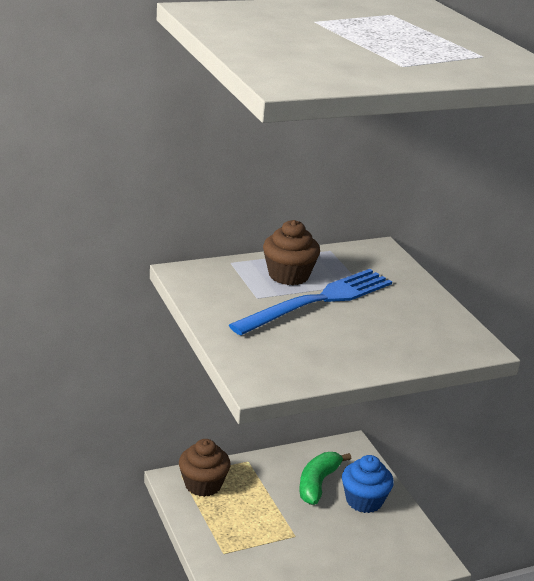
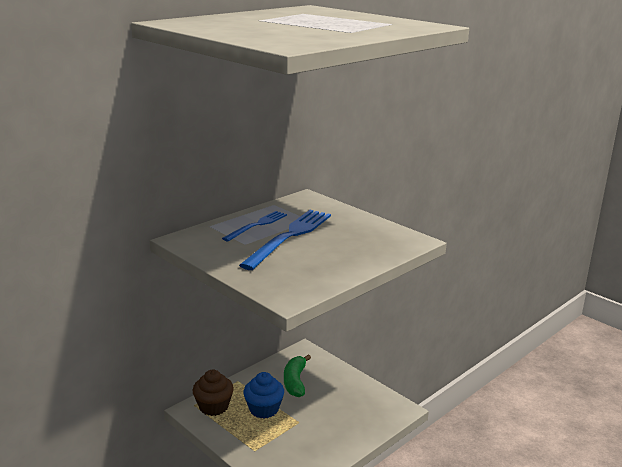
camera: 20 degrees left, 5 degrees down
(288, 275) = (257, 225): brown cupcake -> blue fork
(364, 500) = (332, 384): blue cupcake -> blue cupcake (264, 409)

